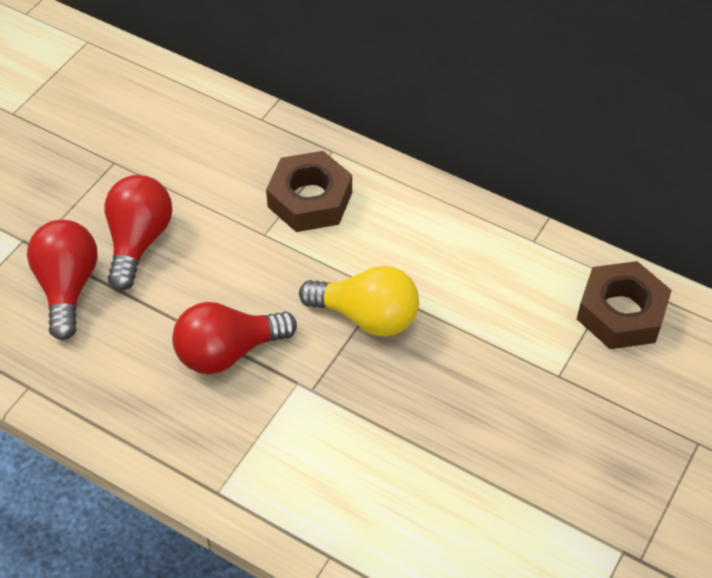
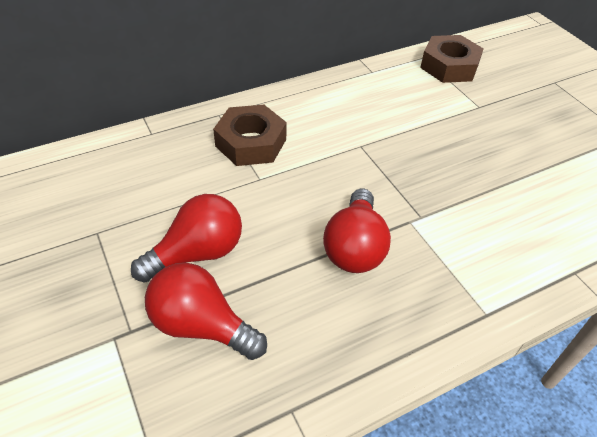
camera: 60 degrees left, 5 degrees down
(139, 241) = (197, 253): red light bulb -> red light bulb turned 105 degrees clockwise
(367, 316) = (376, 162): yellow light bulb -> none

